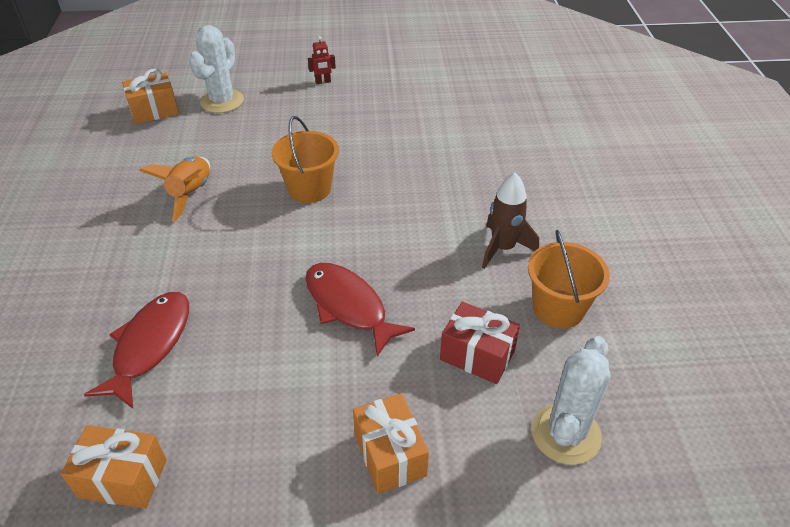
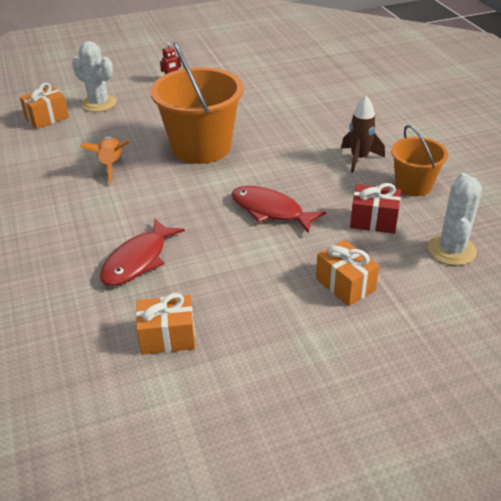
camera: 15 degrees left, 5 degrees down
(149, 345) = (138, 260): red fish -> red fish turned 150 degrees counterclockwise
(222, 101) = (99, 103): white cactus -> white cactus turned 60 degrees counterclockwise
(309, 189) = (201, 147): orange bucket -> orange bucket, size x1.77

